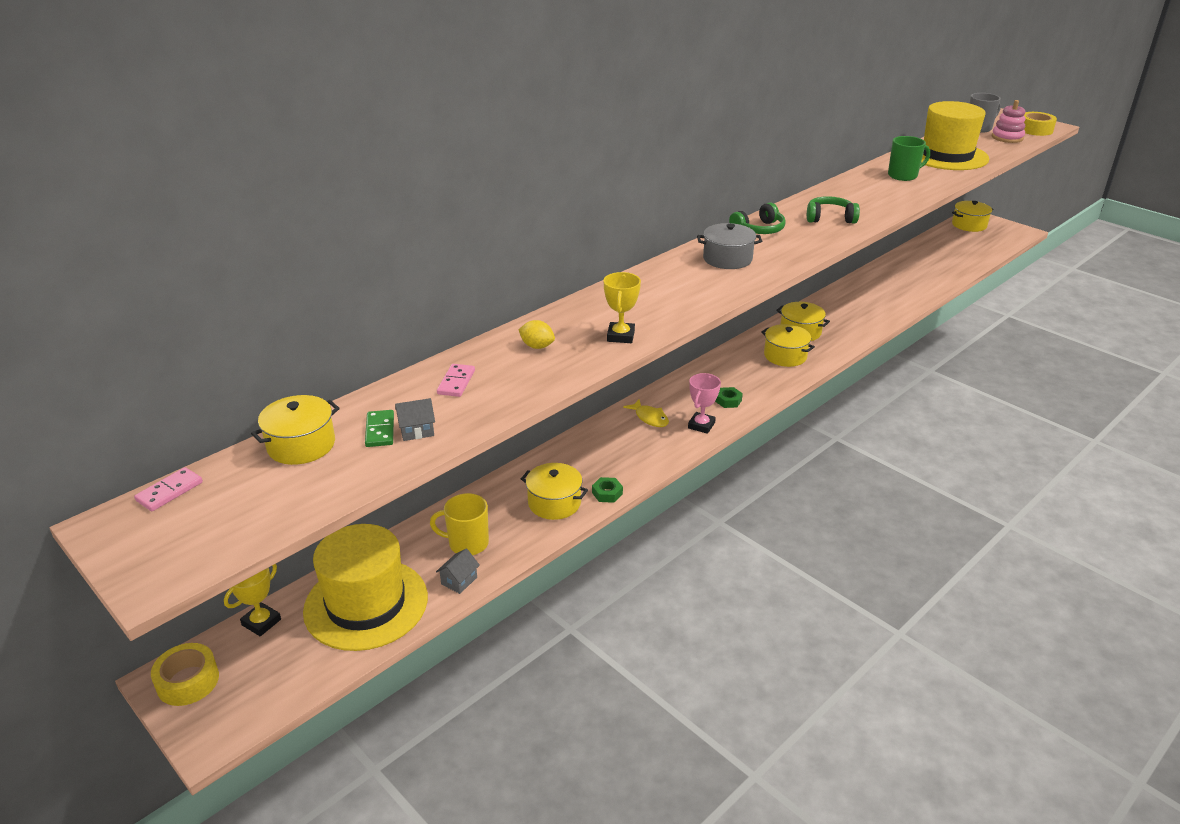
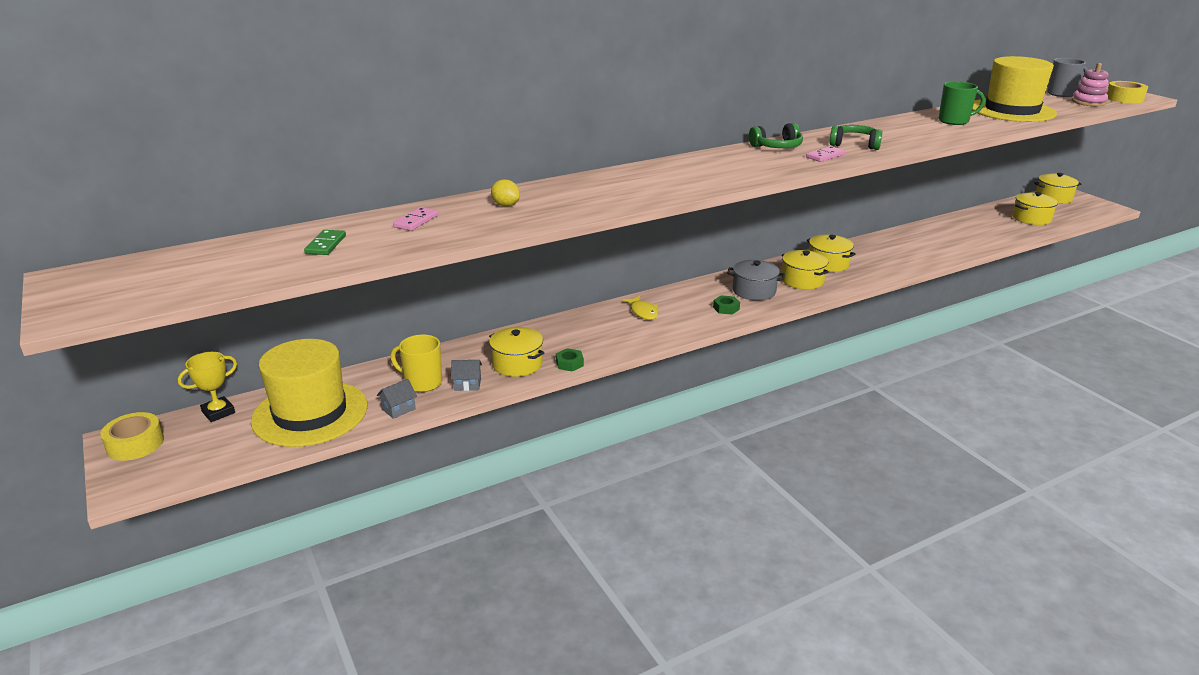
camera: 15 degrees right, 5 degrees down
(169, 491) = (129, 262): pink domino -> pink domino (825, 156)
(301, 445) = (255, 246): yellow pot -> yellow pot (1031, 218)
(417, 431) = (356, 248): grey house -> grey house (467, 384)
(620, 336) = (587, 206): yellow trophy -> none
(701, 425) = (689, 324): pink trophy -> none
(727, 259) = (730, 164): grey pot -> grey pot (754, 291)

